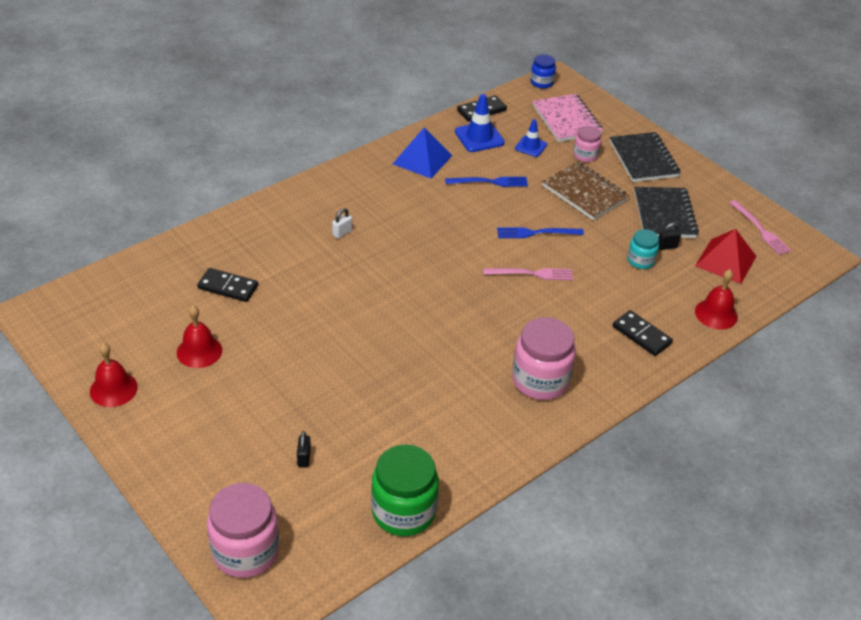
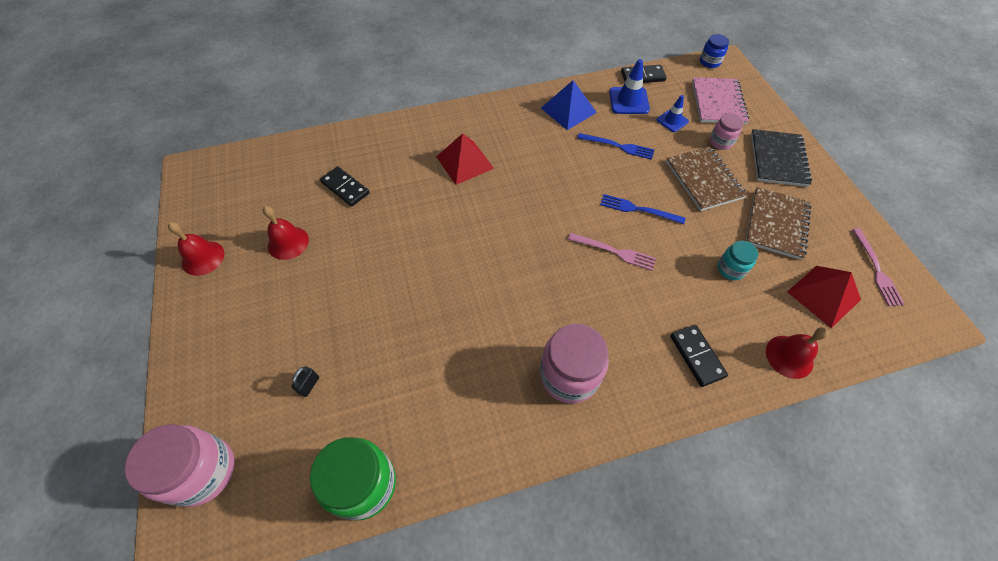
camera: 25 degrees right, 15 degrees up
(342, 233) = (464, 162): white padlock -> red pyramid
(664, 214) = (776, 224): black notebook -> brown notebook
(667, 246) = (765, 260): black padlock -> none

